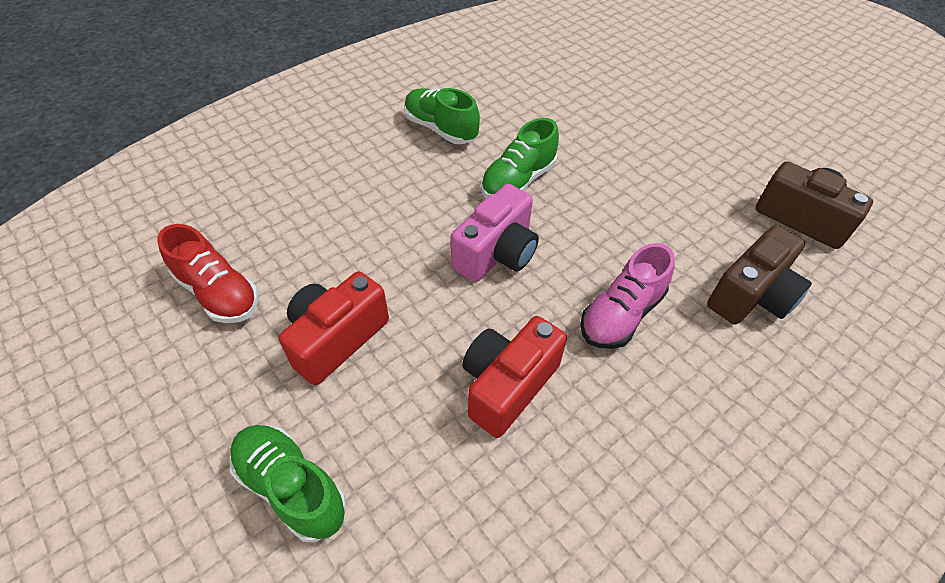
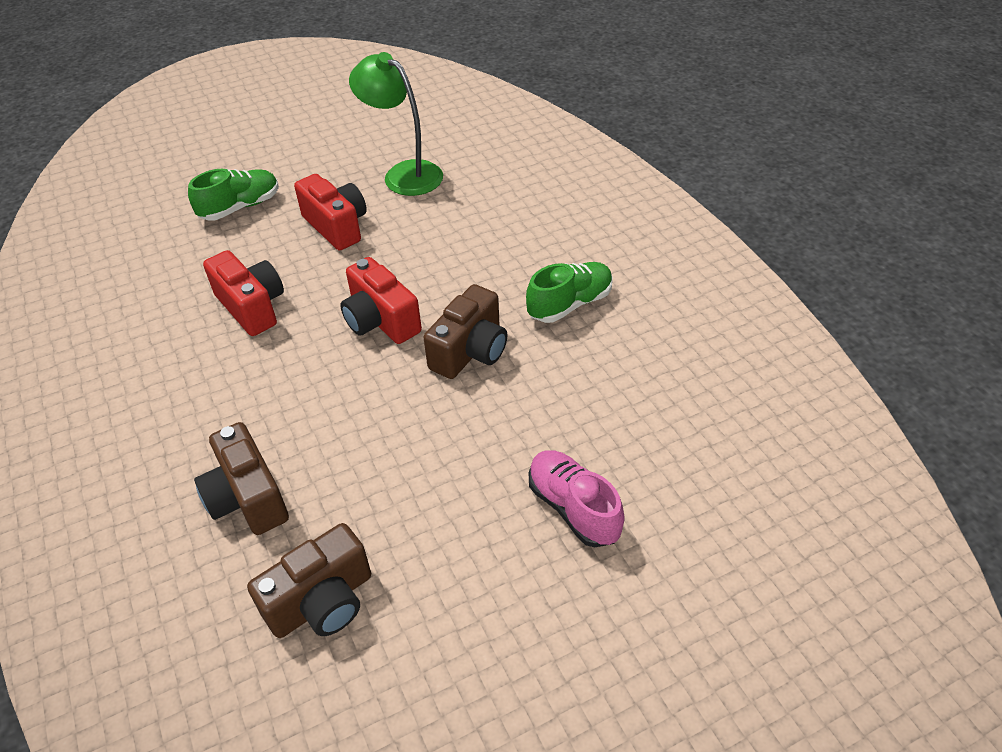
camera: 105 degrees right, 5 degrees down
(218, 293) = (404, 174): red shoe -> green lamp
(497, 253) = (380, 321): pink camera -> red camera
(518, 181) = (470, 351): green shoe -> brown camera
(621, 315) = (277, 389): pink shoe -> pink shoe (573, 508)

